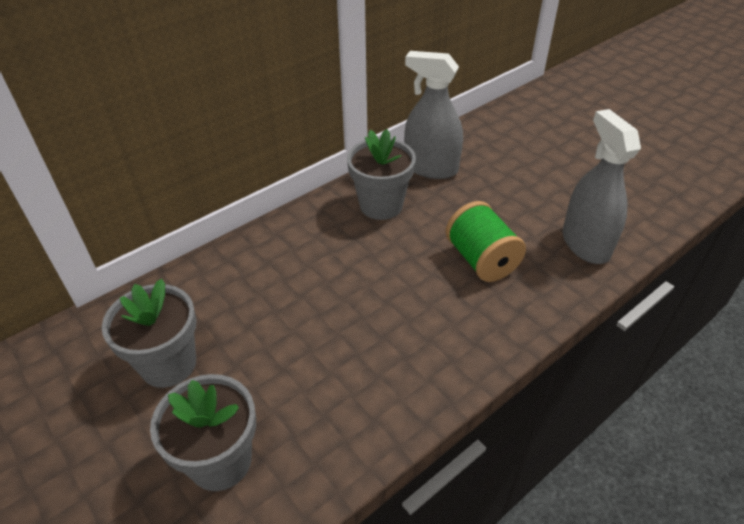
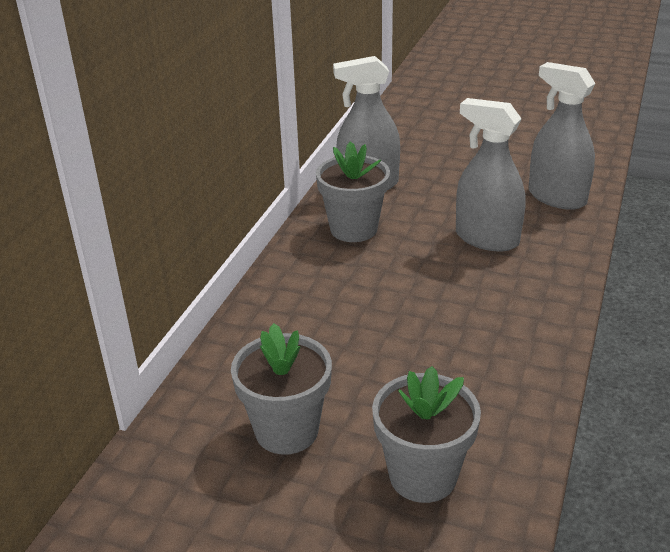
camera: 30 degrees left, 10 degrees down
(481, 260) = (486, 238): green spool -> grey spray bottle

